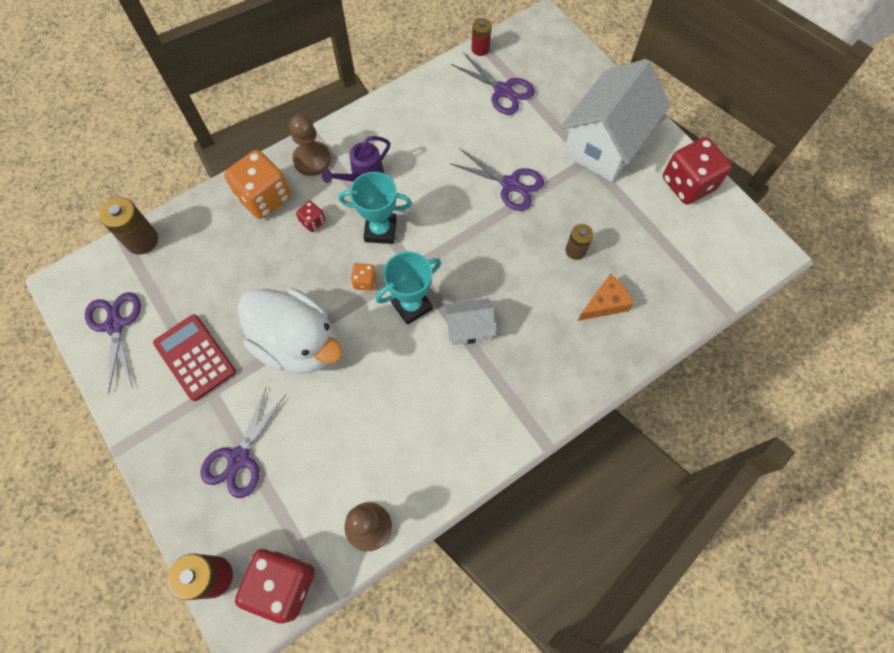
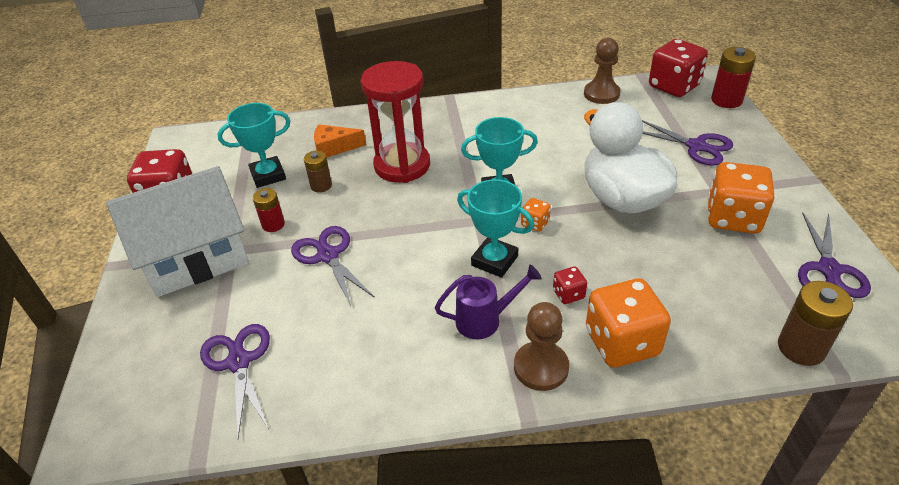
camera: 150 degrees left, 25 degrees down
(195, 357) = (733, 218): red calculator -> orange dice
(239, 458) = (696, 146): purple scissors -> purple scissors turned 75 degrees clockwise
(468, 328) = (458, 165): white house -> none
(480, 49) = (208, 440): red battery -> red battery (273, 224)
(521, 306) = (402, 165): none -> red hourglass
(633, 243) = (268, 175): none -> turquoise trophy

